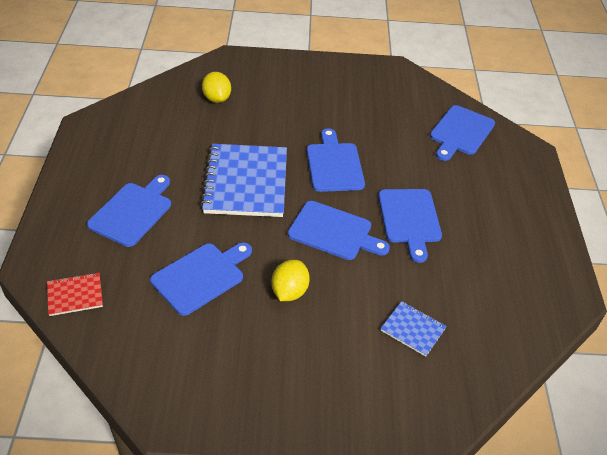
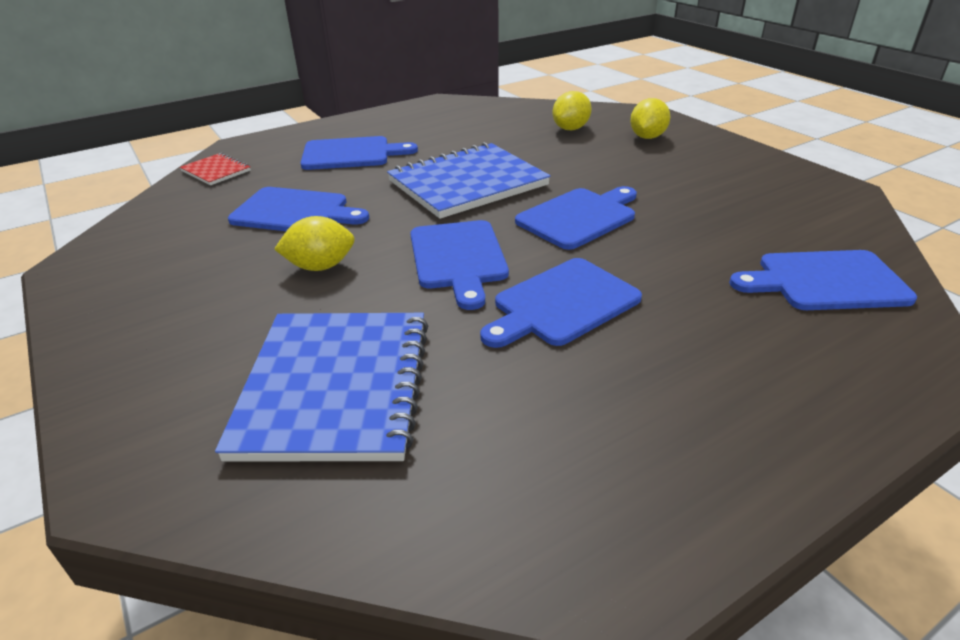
camera: 60 degrees right, 10 degrees down
(266, 80) = (647, 137): none -> yellow lemon
(413, 329) = (336, 386): blue notebook -> blue notebook, size x2.15

